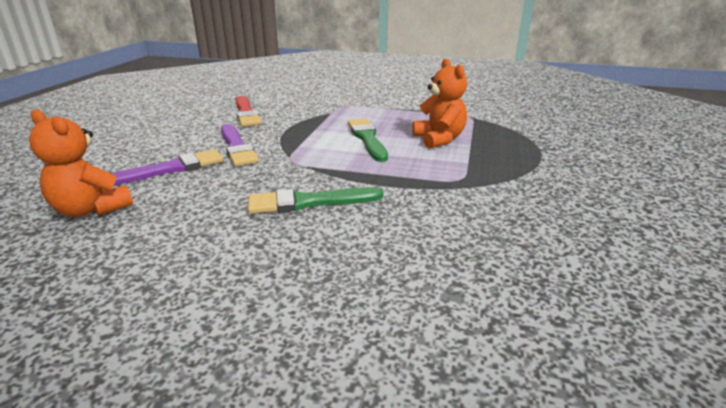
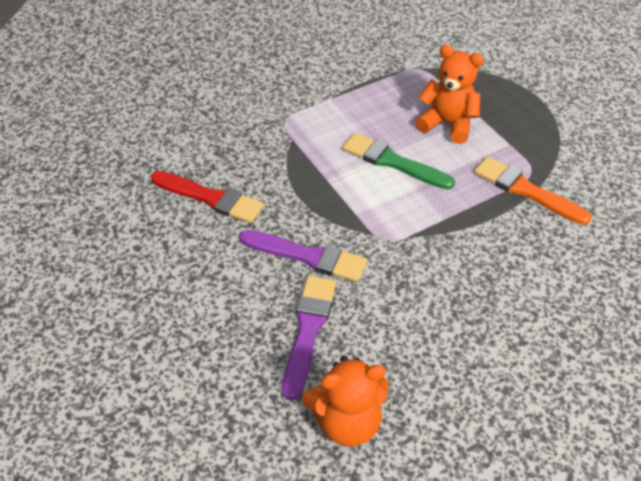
camera: 45 degrees left, 20 degrees up
(309, 202) = (482, 276): green brush -> none
(433, 184) = (526, 190): none -> orange brush

